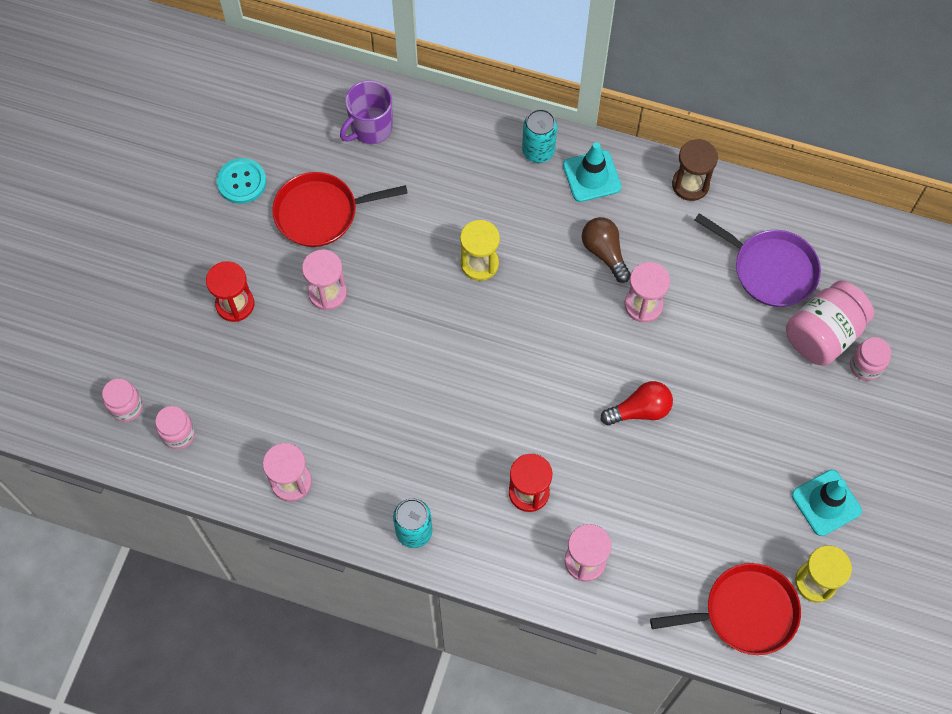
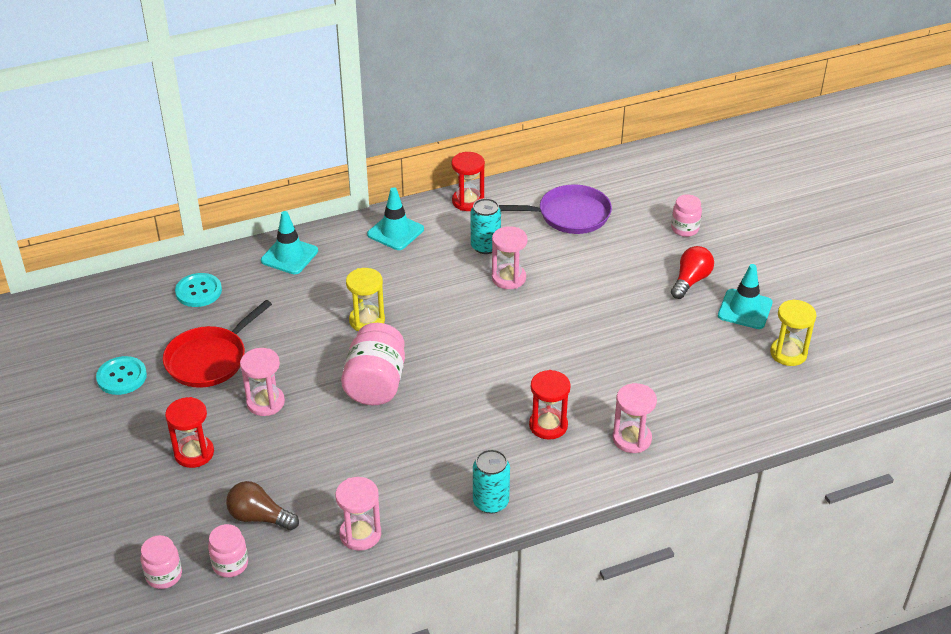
camera: 40 degrees left, 25 degrees down
(371, 128) = (198, 291): purple mug -> turquoise button
(477, 140) = (289, 256): none -> turquoise traffic cone
(538, 151) = (342, 239): turquoise can -> turquoise can (485, 246)
(604, 253) = (450, 266): brown light bulb -> brown light bulb (259, 517)
(640, 410) = (571, 334): red light bulb -> red light bulb (690, 281)
(690, 185) = (468, 201): brown hourglass -> red hourglass
(745, 612) = (766, 397): red pan -> none
(823, 334) = (640, 228): pink jar -> pink jar (375, 384)

